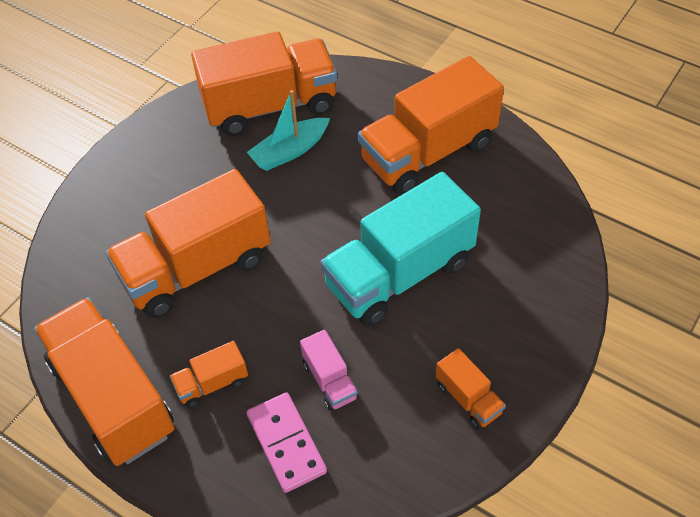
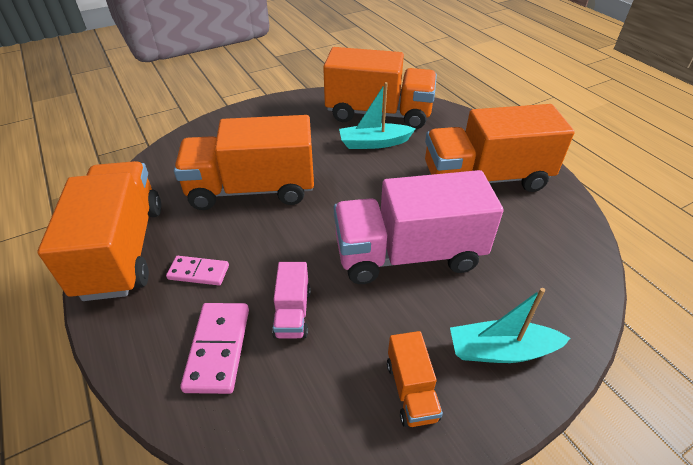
camera: 25 degrees right, 10 degrees down
(212, 383) = (198, 272): orange truck -> pink domino
(399, 274) = (408, 254): turquoise truck -> pink truck
(521, 331) = (501, 350): none -> turquoise boat

